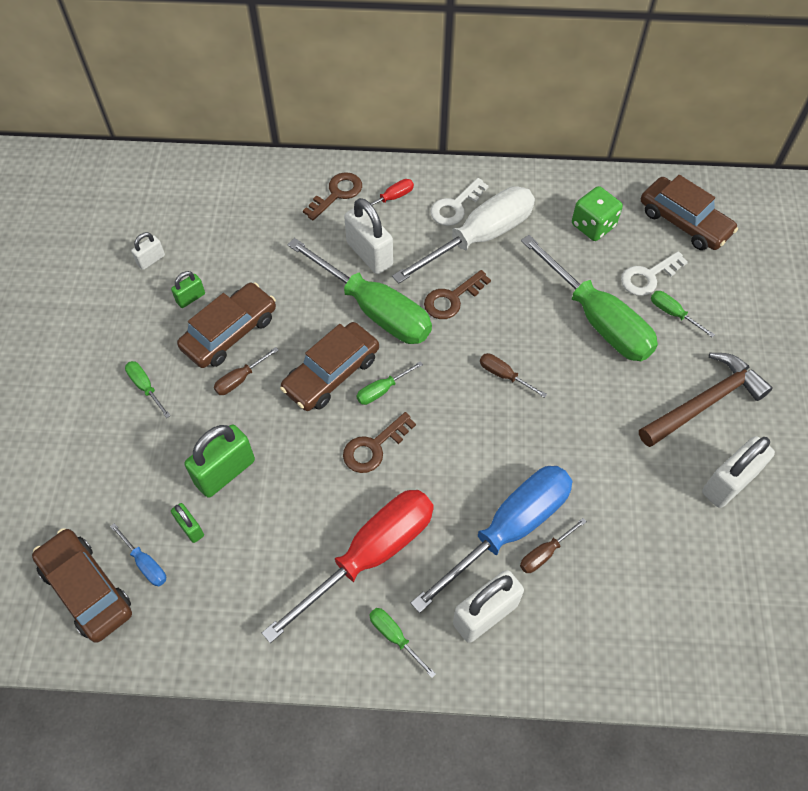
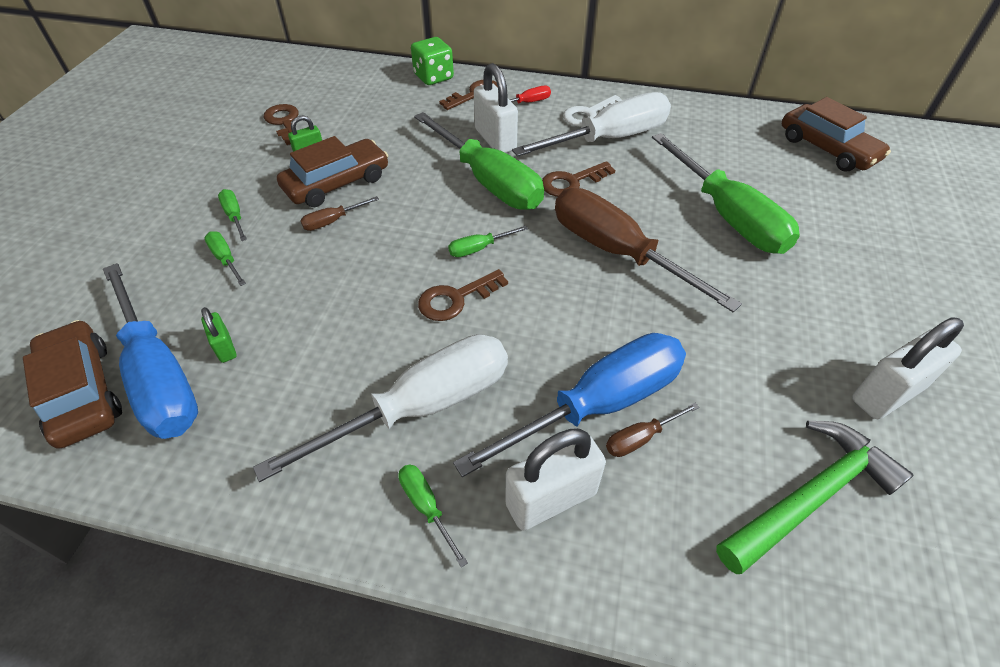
camera: 10 degrees right, 10 degrees down
(145, 563) = (159, 376): blue screwdriver -> blue screwdriver, size x2.46
(151, 260) = (284, 122): white padlock -> brown key
(225, 472) = (285, 300): green padlock -> none
(331, 373) = (429, 228): brown car -> none
(370, 555) = (422, 406): red screwdriver -> white screwdriver
(504, 375) = (616, 252): brown screwdriver -> brown screwdriver, size x2.46
(593, 225) = (729, 142): green dice -> green dice (433, 77)
(648, 277) = (786, 187): white key -> none
(671, 580) = (810, 497): none -> green hammer
(673, 313) = (814, 221): green screwdriver -> green screwdriver (225, 259)
(705, 402) = (853, 306): brown hammer -> none

